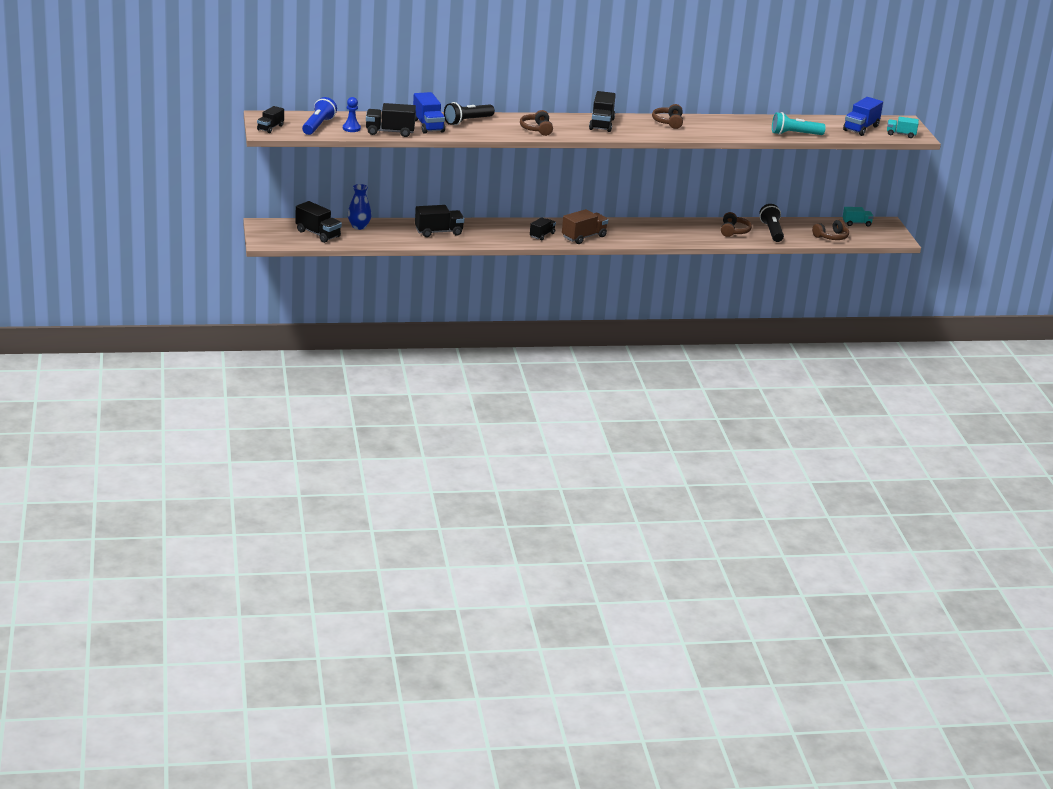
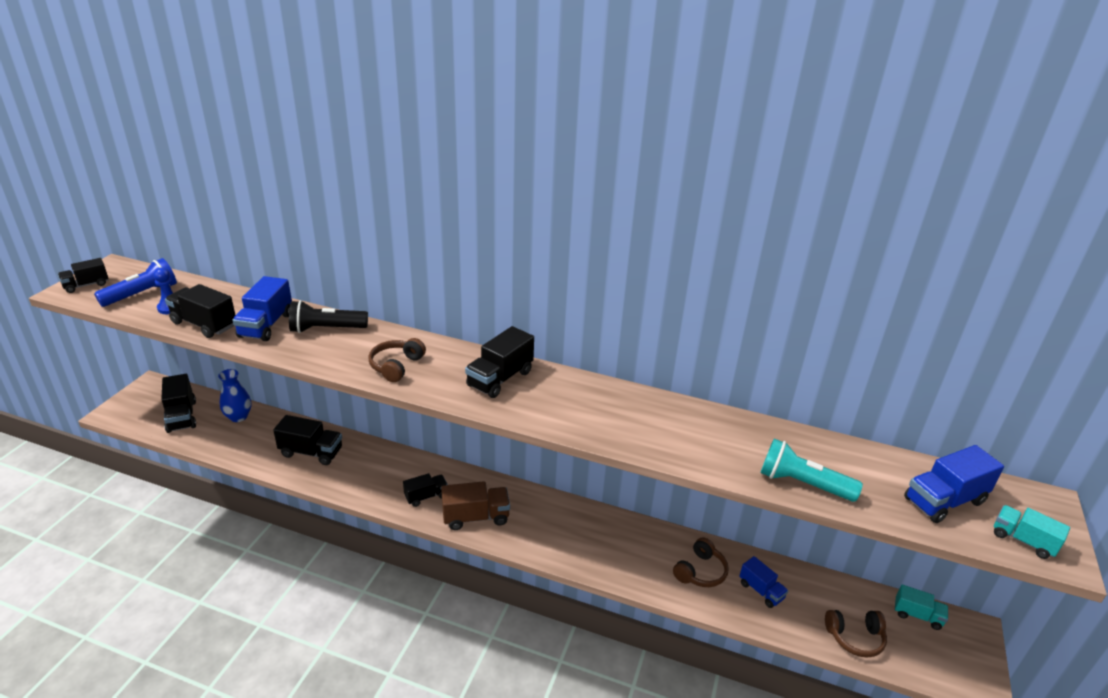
camera: 30 degrees right, 5 degrees up
(668, 122) = (606, 399): brown headphones -> none
(772, 231) = (761, 591): black flashlight -> blue truck

